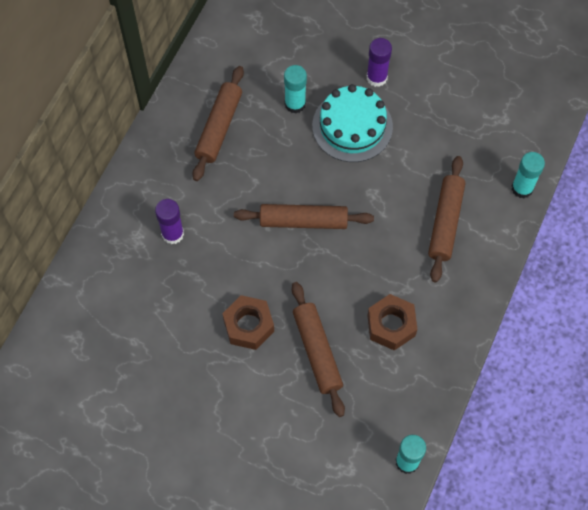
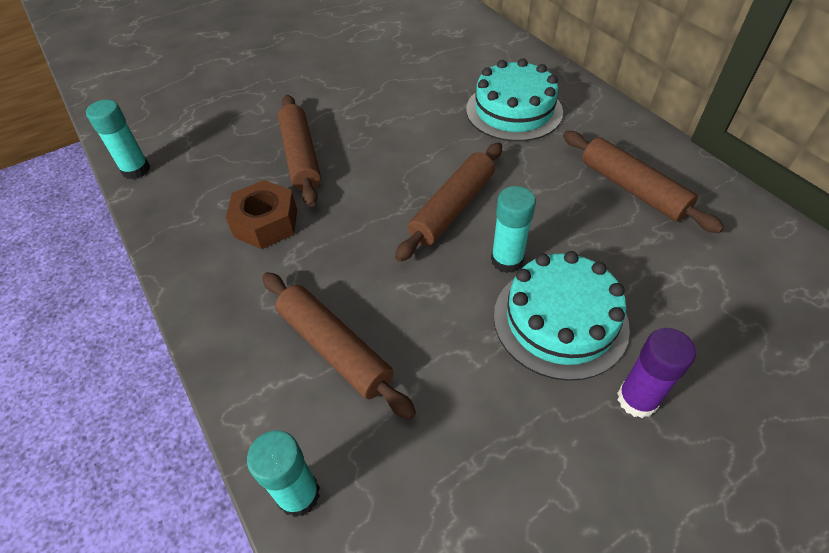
camera: 125 degrees right, 15 degrees down
(172, 234) = (514, 110): purple glue stick -> turquoise cake
(248, 326) = (372, 123): brown nut -> none
(295, 104) = (633, 274): turquoise glue stick -> turquoise glue stick (507, 260)
(317, 351) = (300, 157): brown rolling pin -> brown rolling pin turned 60 degrees clockwise

